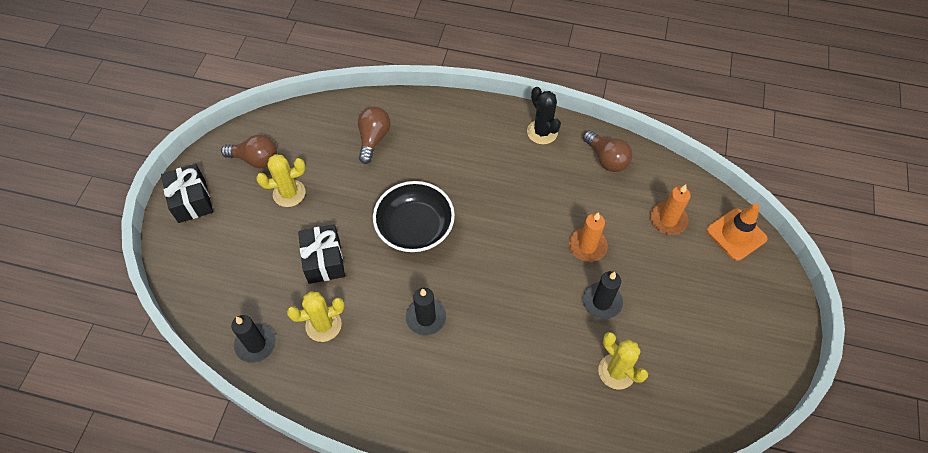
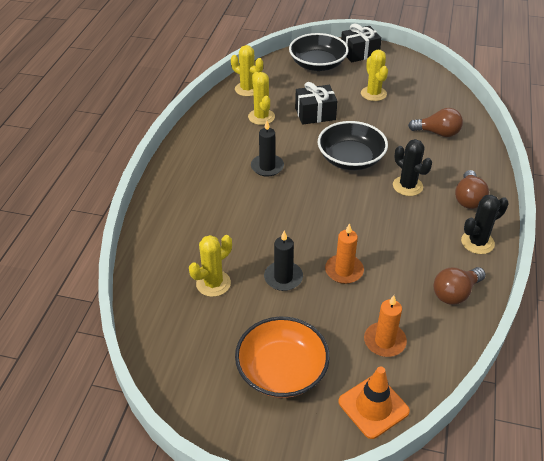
camera: 90 degrees right, 15 degrees down
(209, 253) = (317, 64): none -> black bowl
(255, 344) = (247, 89): black candle -> yellow cactus
(256, 159) = (402, 76): brown light bulb -> brown light bulb (468, 199)
(462, 178) = (407, 186): none -> black cactus
(713, 305) = (282, 370): none -> orange bowl

